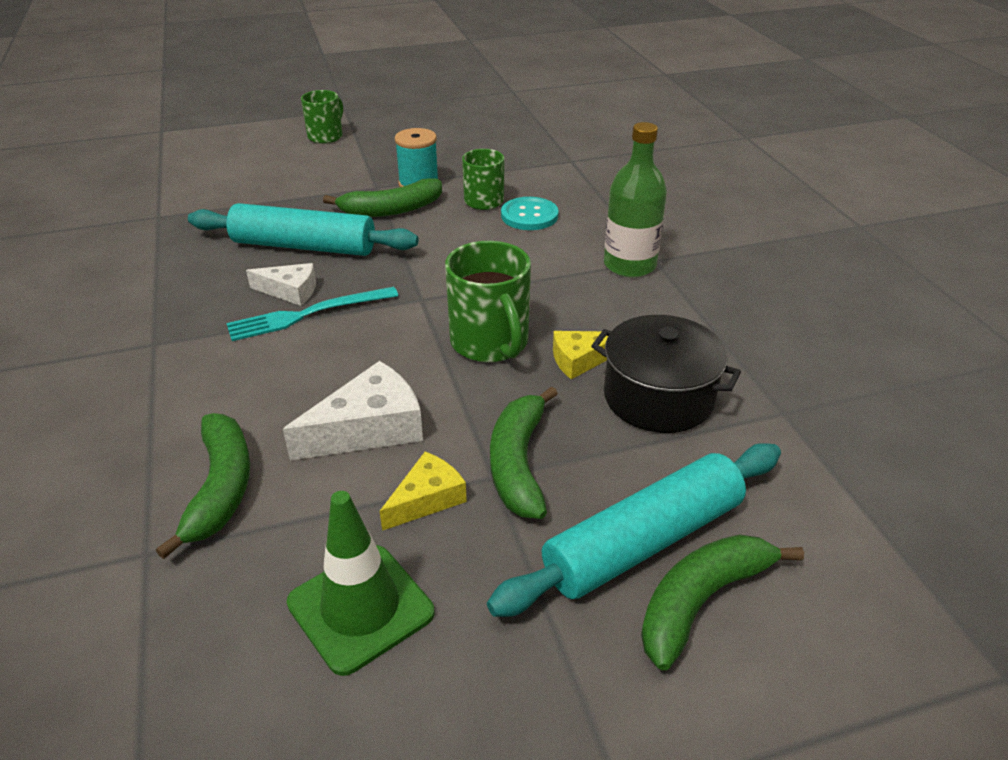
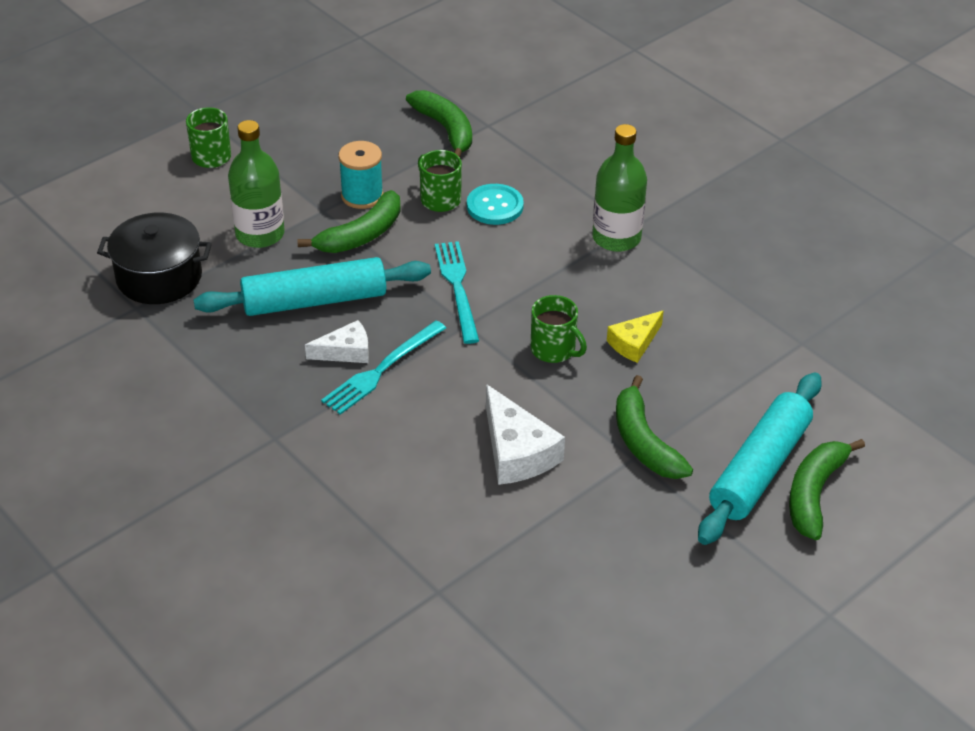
camera: 25 degrees left, 5 degrees up
(221, 488) = (447, 531): green banana -> green banana (445, 130)
(309, 191) = (260, 234): none -> green bottle
(360, 608) = (611, 572): green traffic cone -> none
(369, 428) = (516, 451): white cheese -> white cheese turned 120 degrees clockwise
(427, 499) = (599, 489): yellow cheese -> none
(440, 267) = (457, 288): none -> turquoise fork
(490, 343) = (554, 350): green mug -> green mug, size x0.65
(658, 397) = (709, 358): black pot -> black pot (159, 277)

